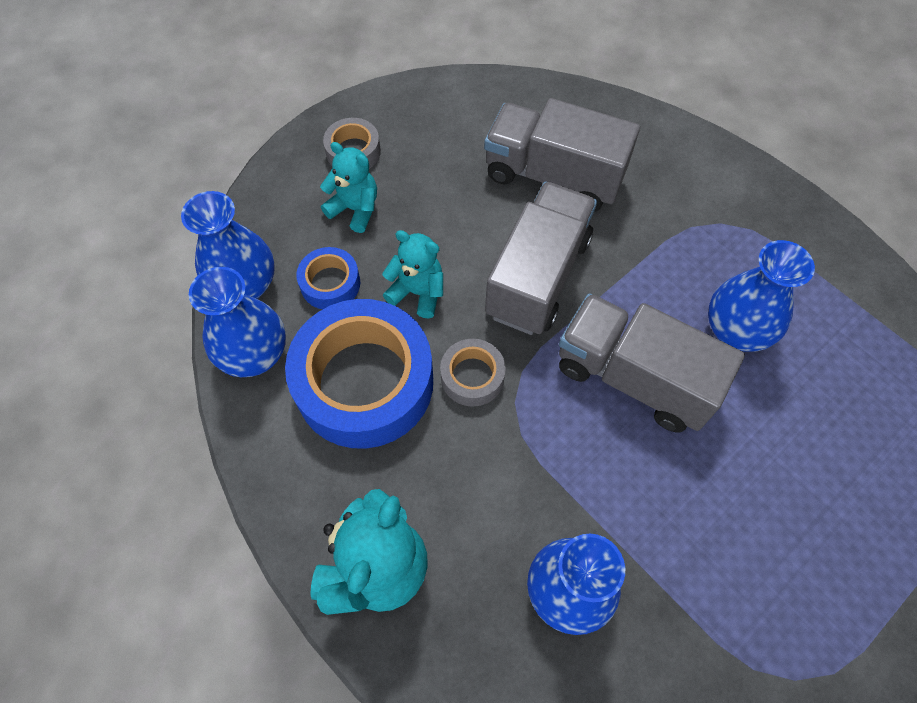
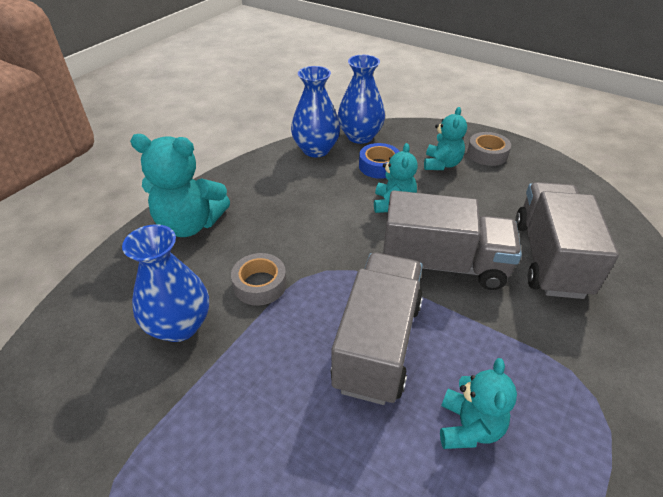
camera: 75 degrees right, 20 degrees down
(364, 382) = (314, 194): blue tape -> none
(472, 376) = (338, 243): grey tape -> grey tape (260, 284)
(735, 331) = (468, 427): blue vase -> turquoise teddy bear

